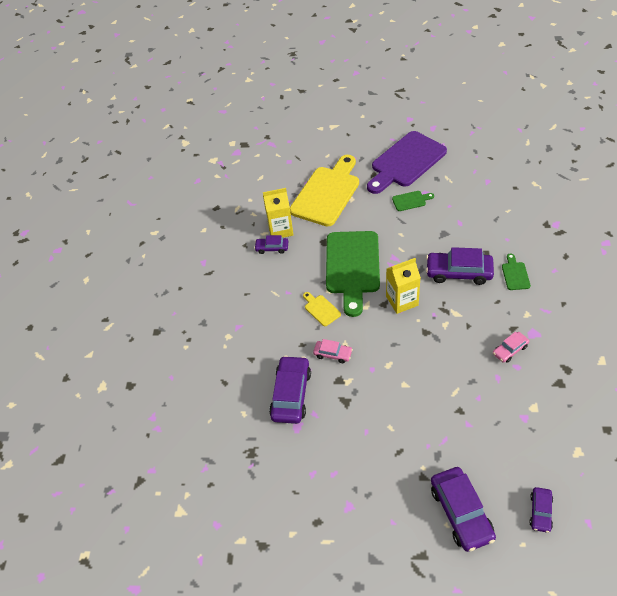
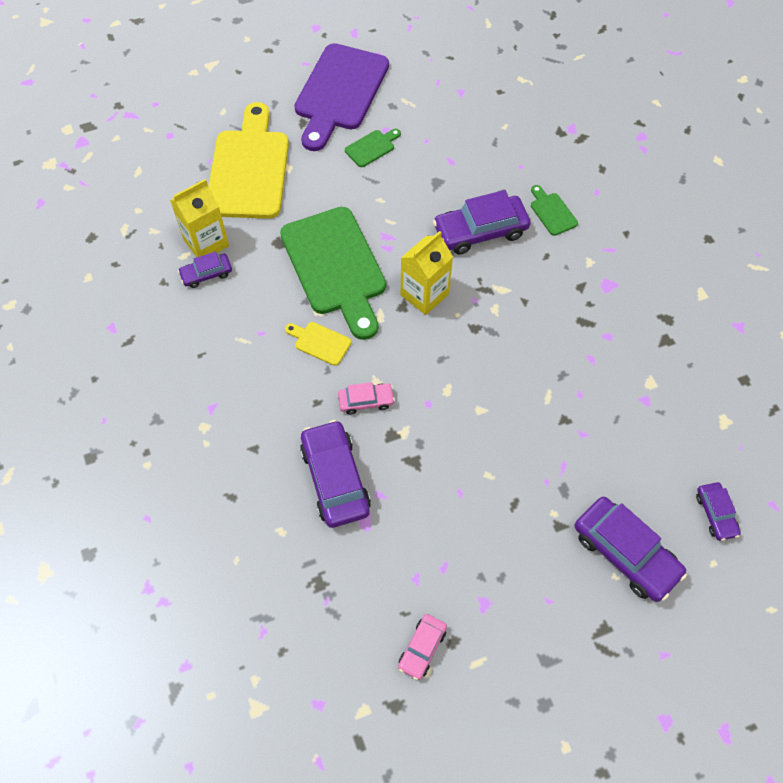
camera: 30 degrees left, 10 degrees up
(510, 350) = (590, 316): pink car -> pink car (422, 648)

